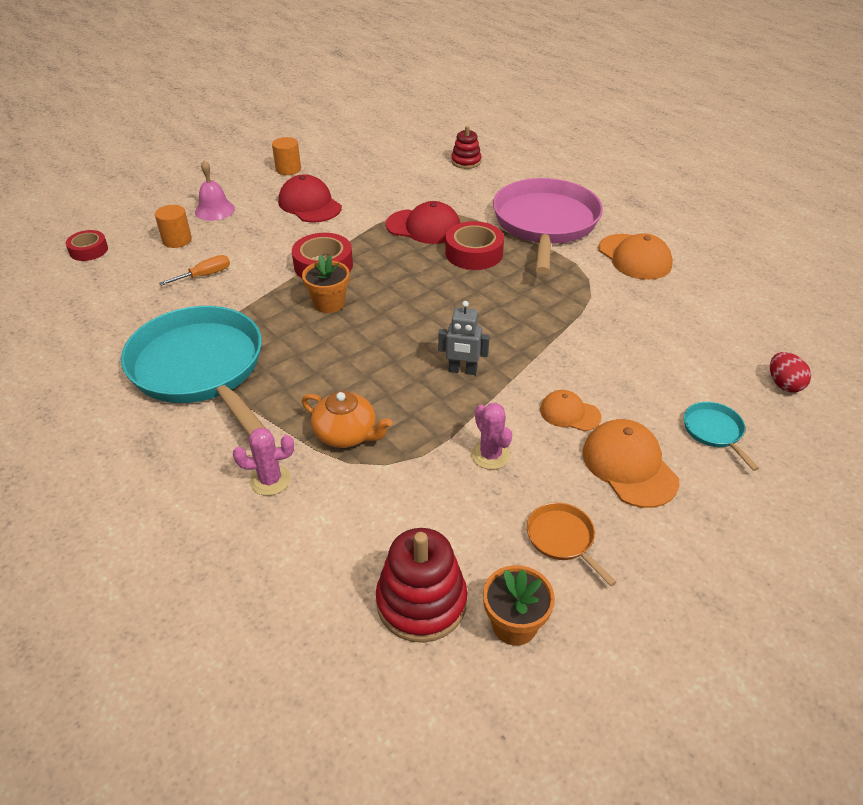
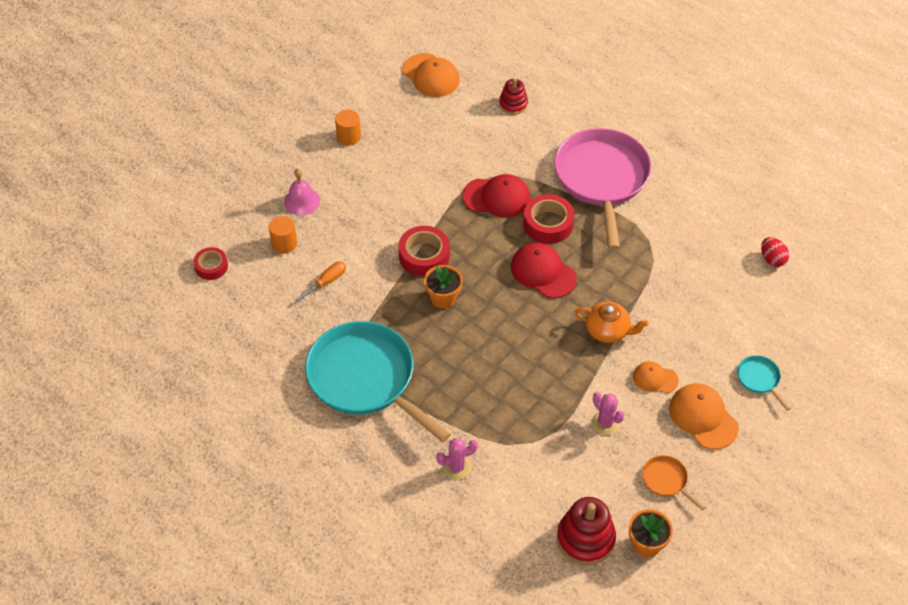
camera: 10 degrees left, 10 degrees up
(309, 204) = (386, 182): red cap -> red cap (543, 272)
(346, 434) = (498, 421): orange teapot -> orange teapot (608, 330)
(462, 370) = (568, 351): grey robot -> none
(634, 257) = (683, 210): orange cap -> orange cap (431, 75)
(784, 384) = (807, 329): red egg -> red egg (772, 259)

